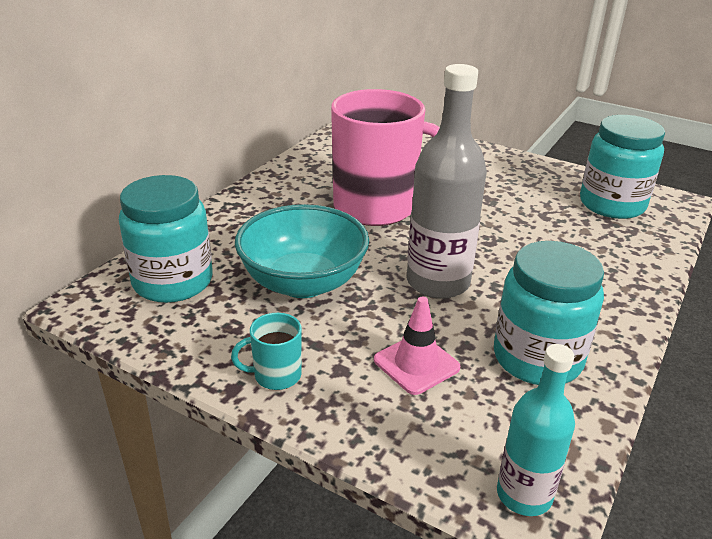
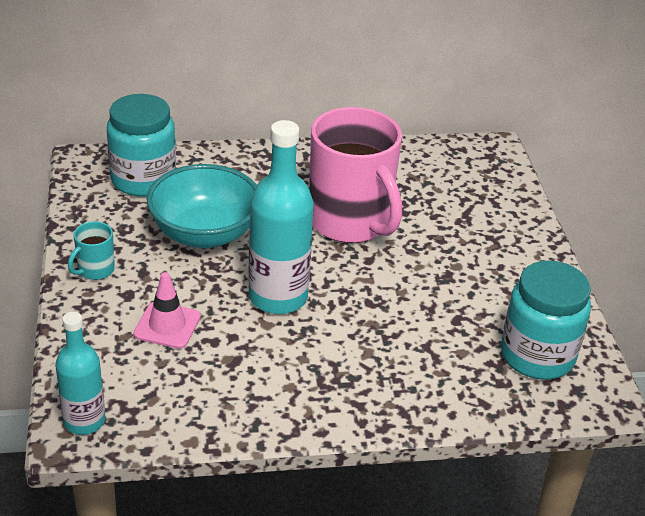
camera: 50 degrees right, 5 degrees up
(276, 375) = (95, 270): turquoise mug -> turquoise mug turned 90 degrees counterclockwise
(438, 282) = (278, 297): grey bottle -> turquoise bottle
(537, 358) = (234, 382): turquoise jar -> none

